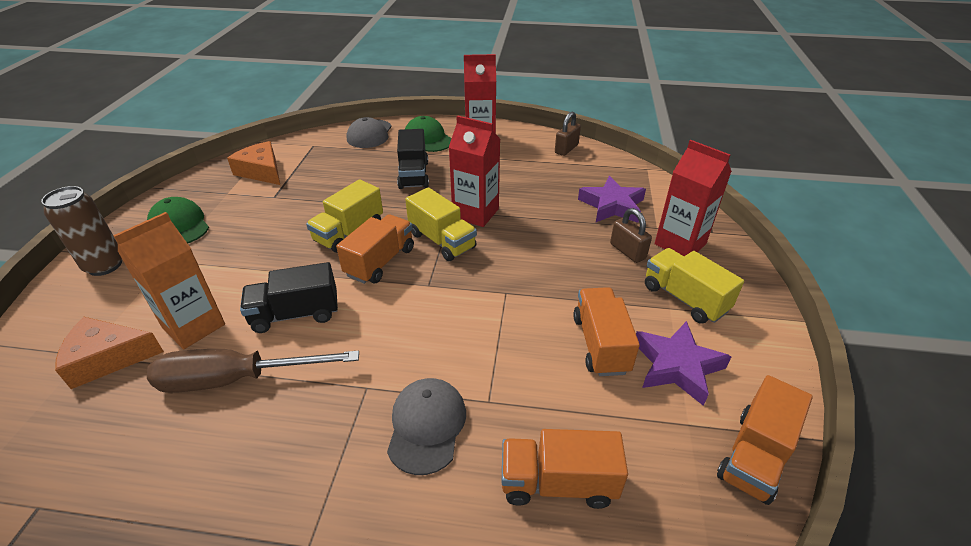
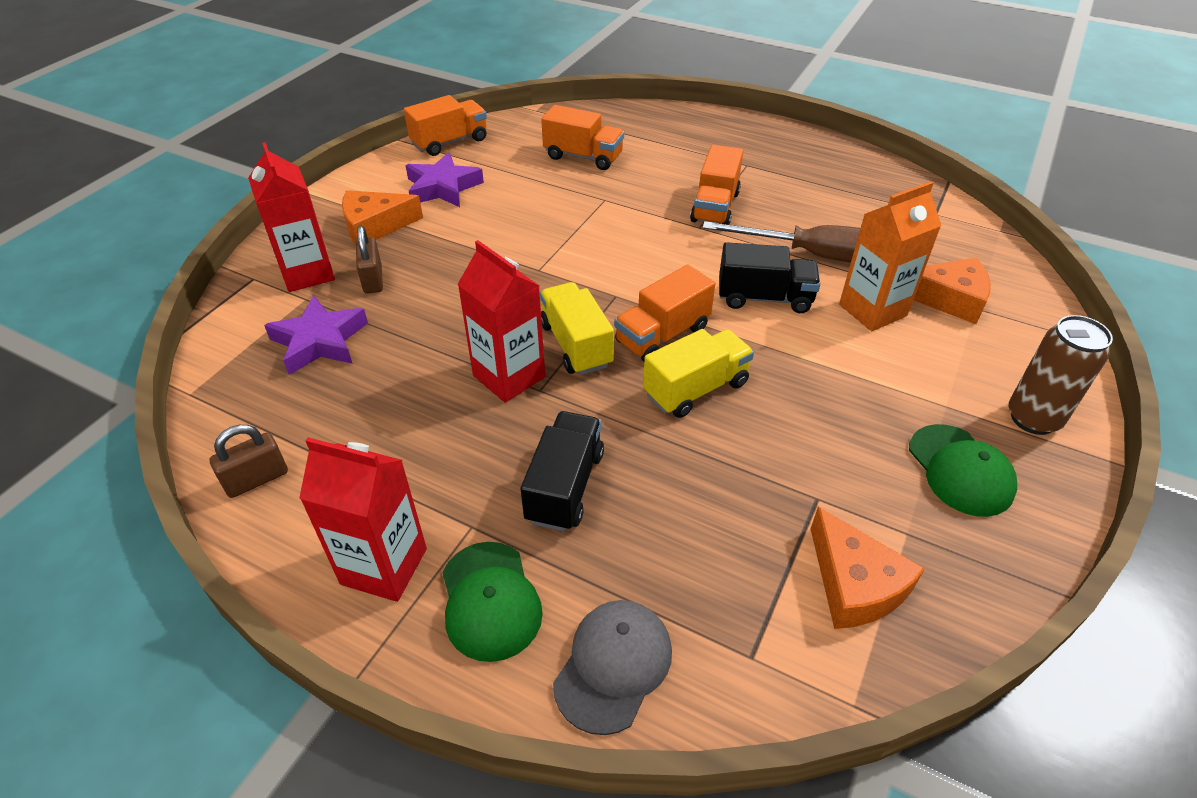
camera: 160 degrees left, 5 degrees up
(426, 426) = (657, 196): grey cap -> none
(600, 344) = (487, 212): orange truck -> orange truck (715, 207)
(684, 298) = (375, 226): yellow truck -> orange cheese

